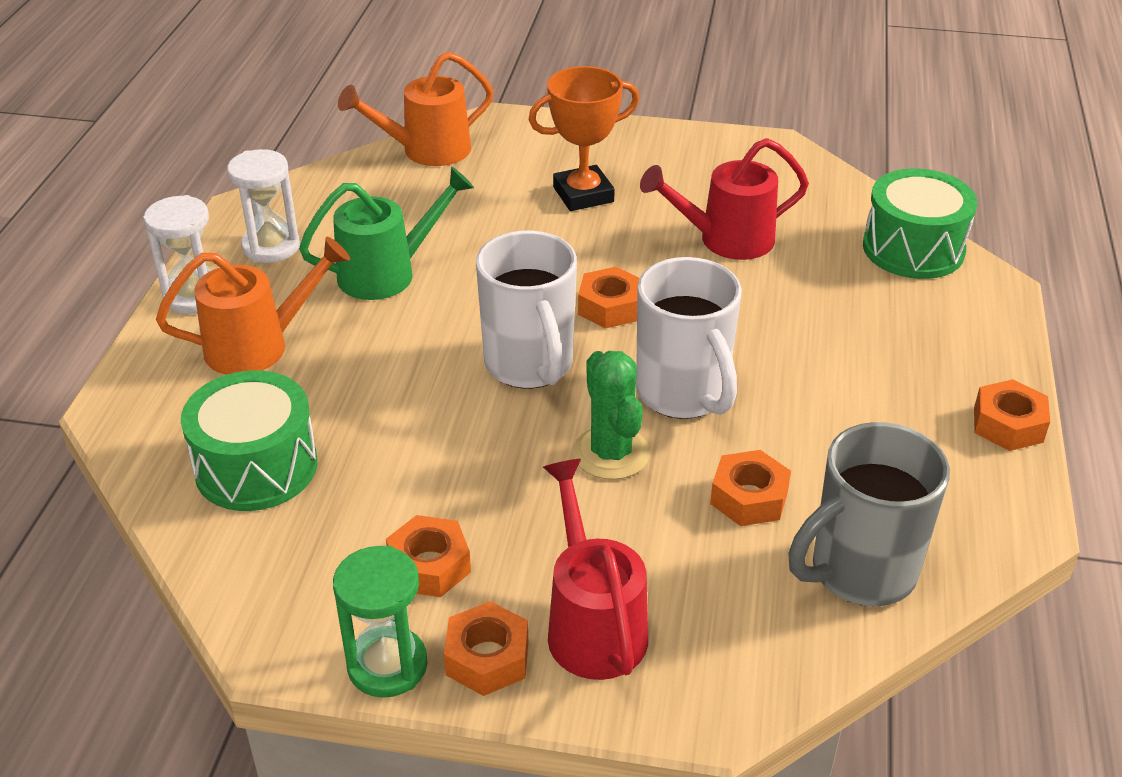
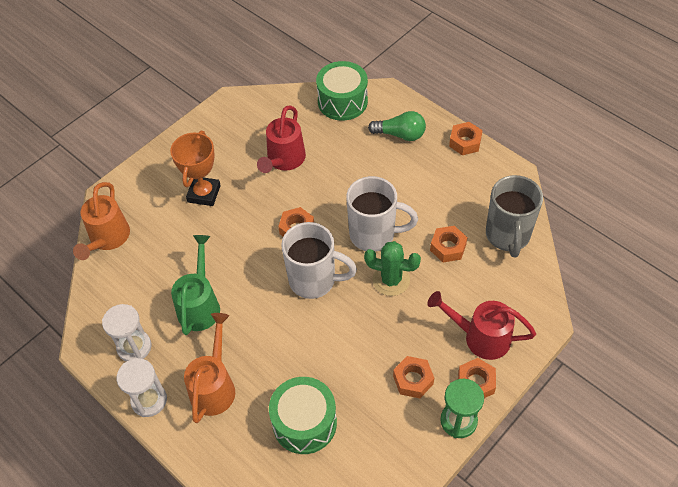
camera: 55 degrees left, 15 degrees up
(926, 339) = (400, 134): none -> green light bulb

